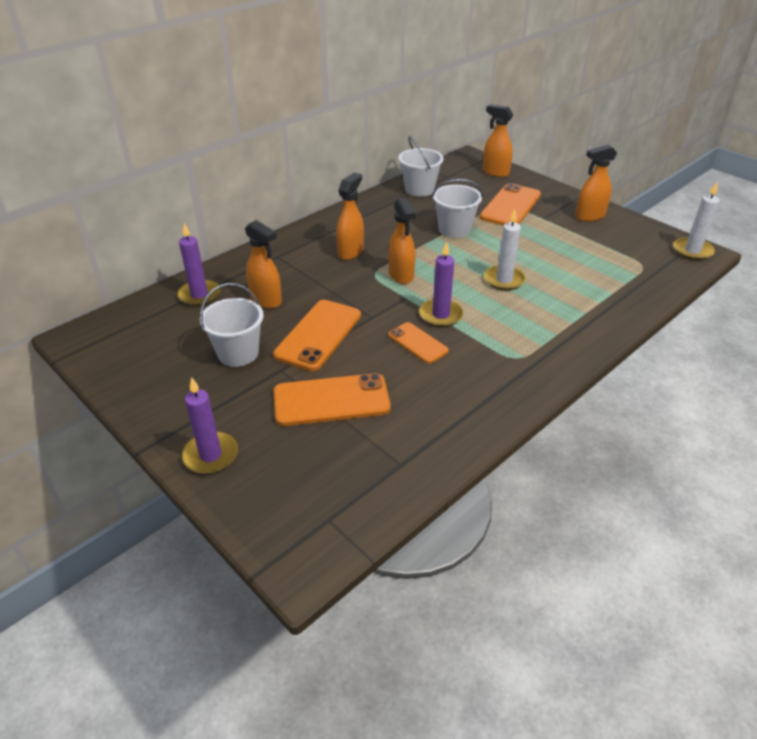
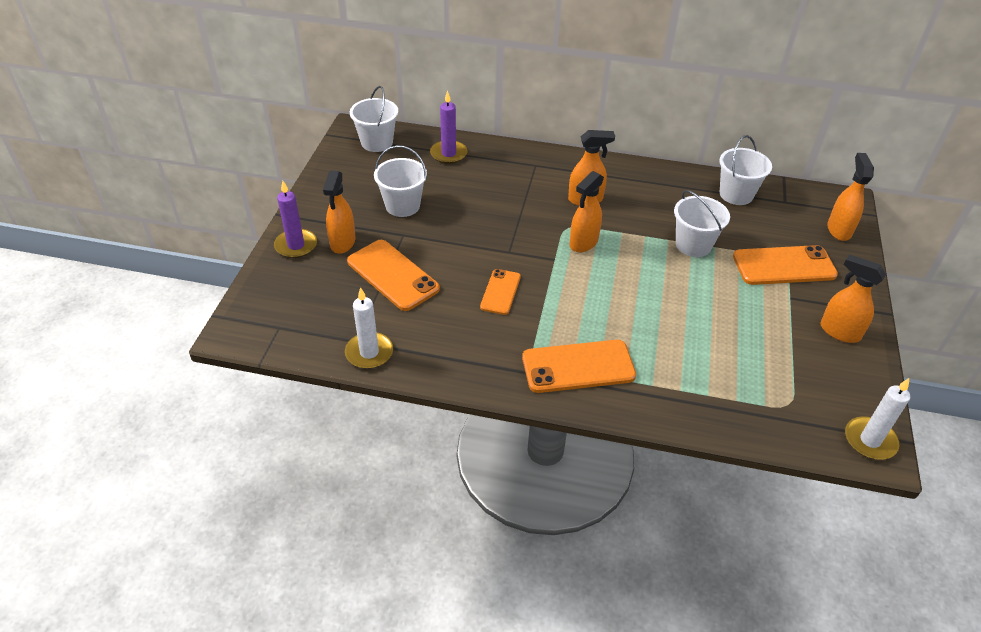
camera: 55 degrees right, 5 degrees up
(119, 331) = (377, 142): none -> white bucket
(266, 300) = (475, 188): orange spray bottle -> orange spray bottle (342, 242)
(318, 335) = (459, 234): orange phone -> orange phone (578, 367)
(440, 315) = (551, 290): purple candle -> none
(504, 280) = (646, 309): white candle -> white candle (369, 352)

